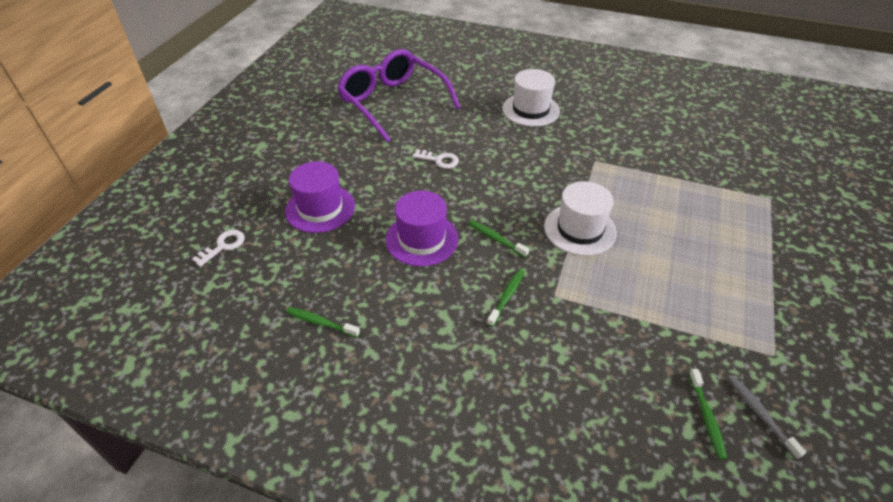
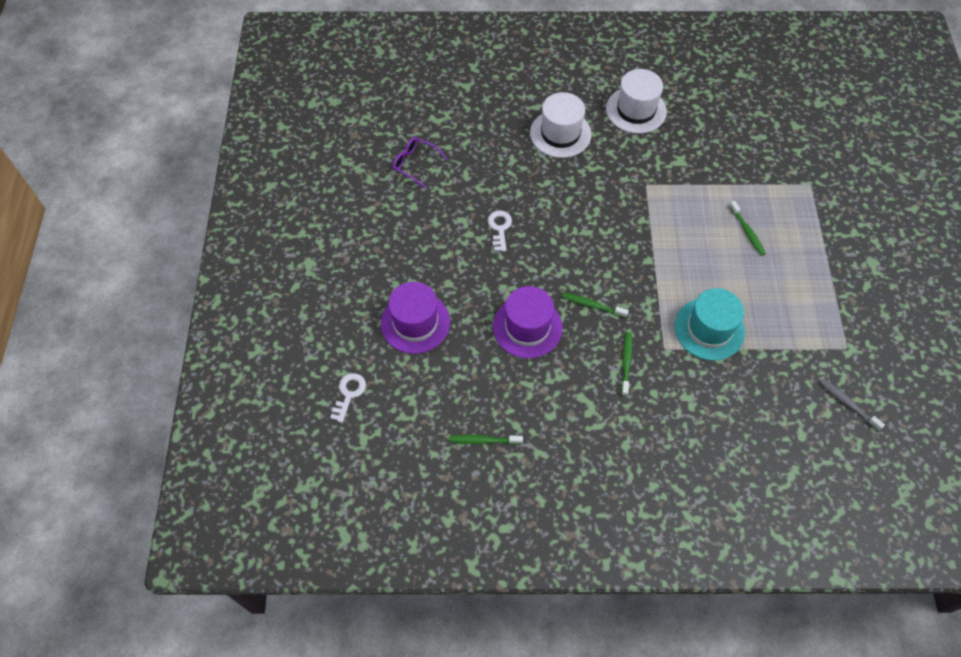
camera: 20 degrees left, 15 degrees up
(393, 103) = (415, 164): purple glasses -> purple glasses, size x0.43
(439, 160) = (499, 228): white key -> white key turned 90 degrees counterclockwise
(580, 229) = (661, 271): white hat -> white hat (636, 110)
(612, 291) = (709, 329): none -> turquoise hat
(706, 416) = (811, 418): green toothbrush -> green toothbrush (747, 231)

